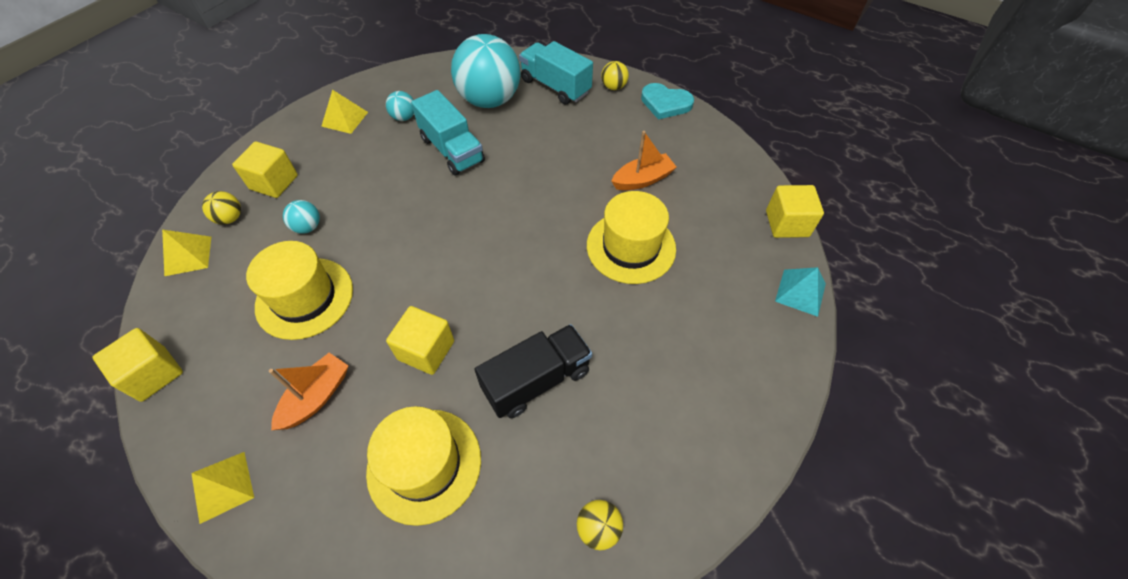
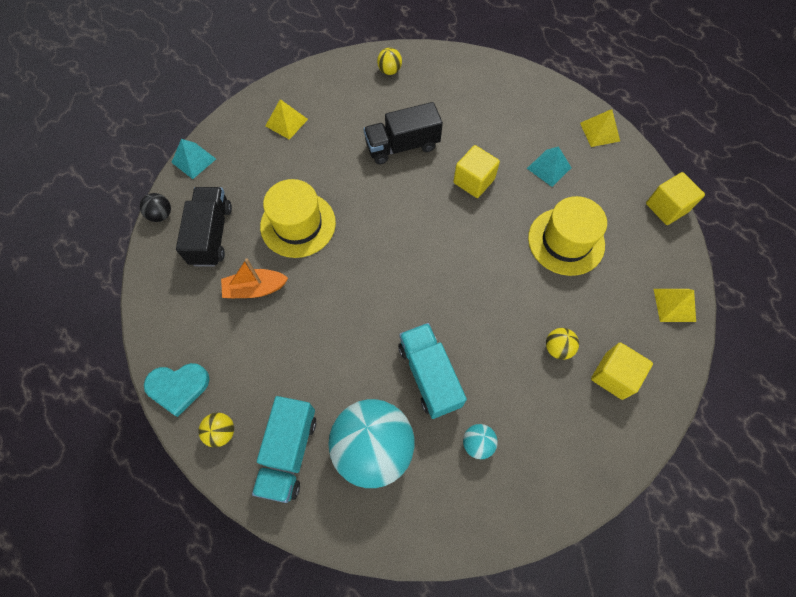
camera: 165 degrees left, 10 degrees up
(230, 218) = (647, 339): yellow ball -> yellow ball (557, 348)
(308, 227) = (572, 310): turquoise ball -> none
(316, 397) = (549, 168): orange boat -> turquoise pyramid
(345, 119) = (547, 459): yellow pyramid -> yellow pyramid (286, 122)
(424, 464) = (480, 117): yellow hat -> none
(555, 86) = (289, 452): turquoise truck -> turquoise truck turned 45 degrees clockwise
(665, 103) = (178, 387): turquoise heart -> turquoise heart turned 135 degrees clockwise
(718, 216) = (211, 235): none -> black truck
(787, 223) = (161, 215): yellow cube -> black ball

